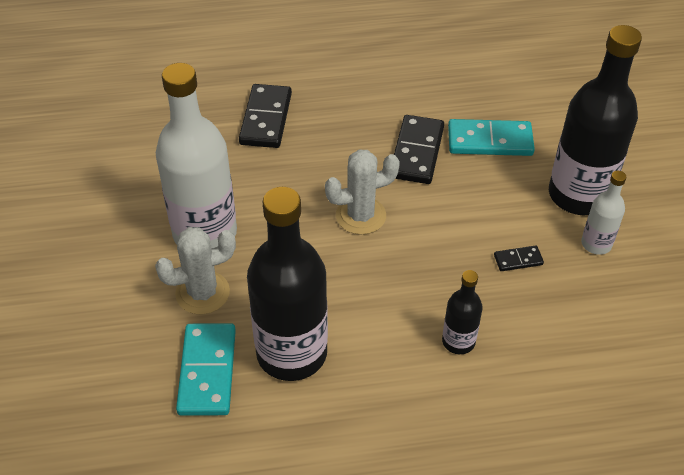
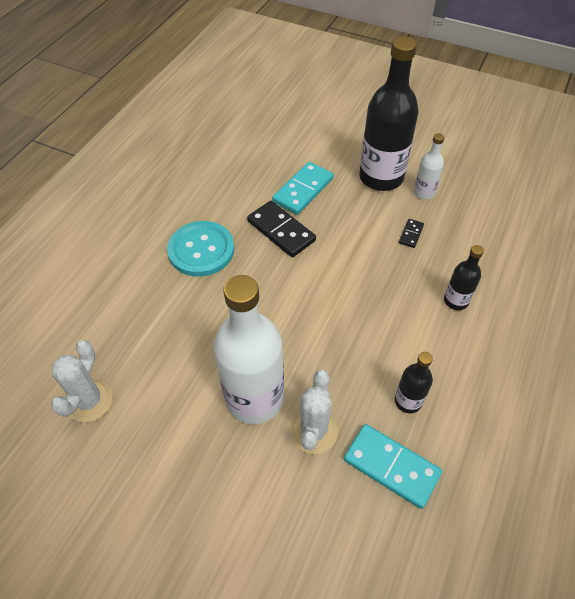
camera: 55 degrees left, 5 degrees up
(265, 119) = (171, 297): black domino -> none
(291, 353) = (408, 401): black bottle -> black bottle, size x0.48
(337, 109) = (201, 250): none -> turquoise button
(361, 216) = (313, 292): white cactus -> white cactus (89, 401)

